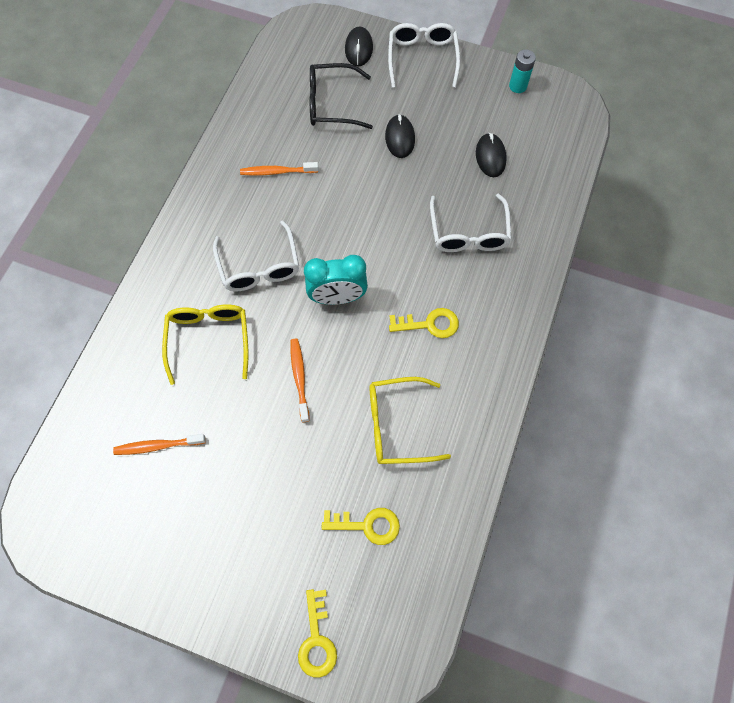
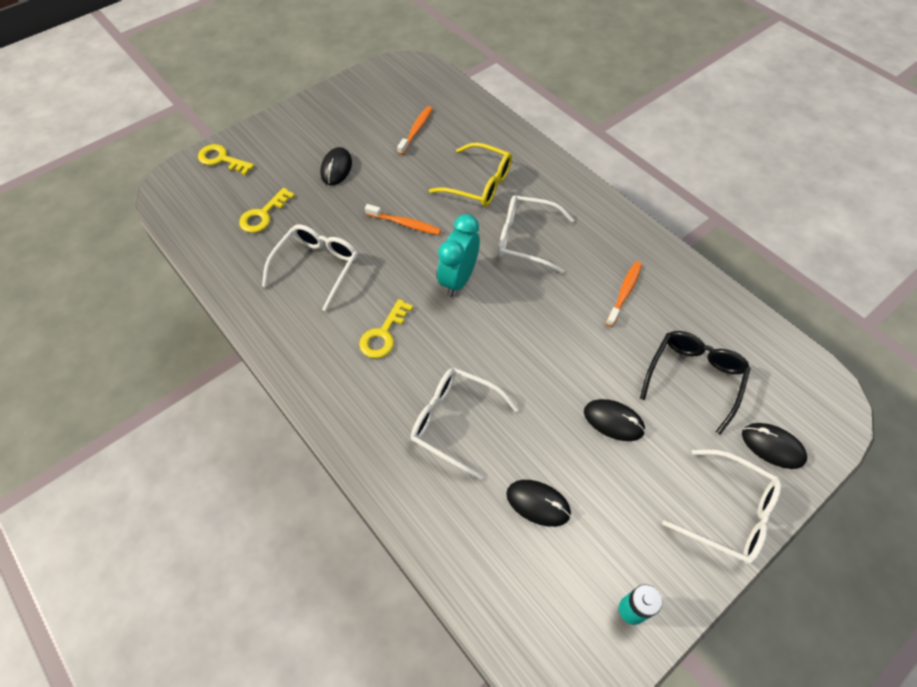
camera: 120 degrees right, 10 degrees down
(261, 494) = (336, 168): none -> black mouse
(397, 425) = (316, 267): yellow glasses -> white glasses

